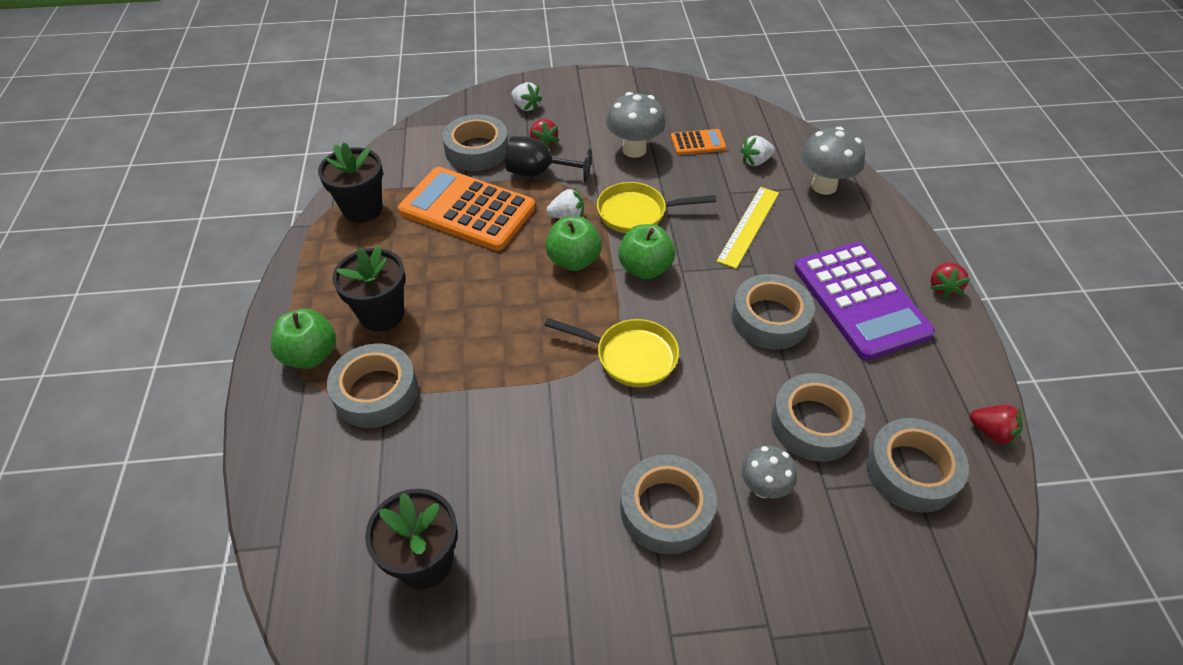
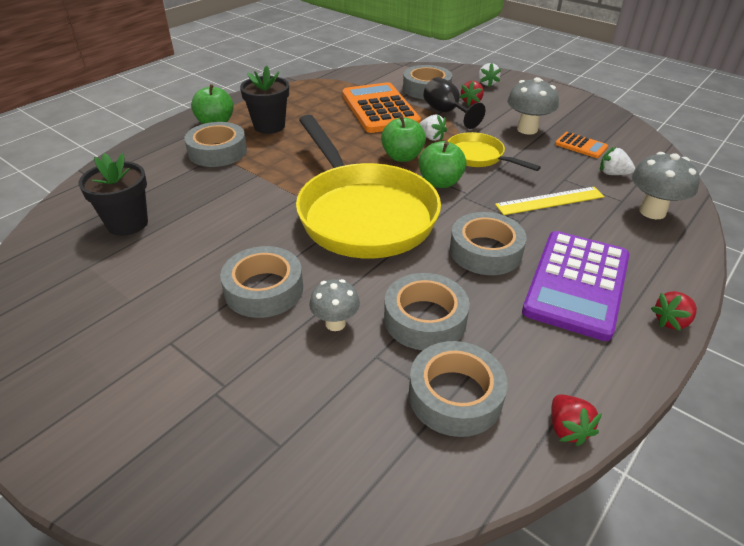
camera: 45 degrees right, 10 degrees down
(362, 209) = (328, 85): black flower pot -> none
(630, 356) = (362, 213): yellow pan -> yellow pan, size x2.09

